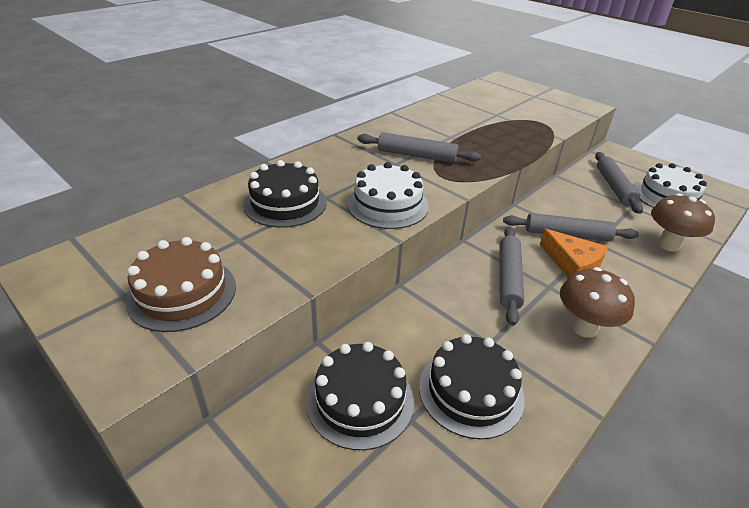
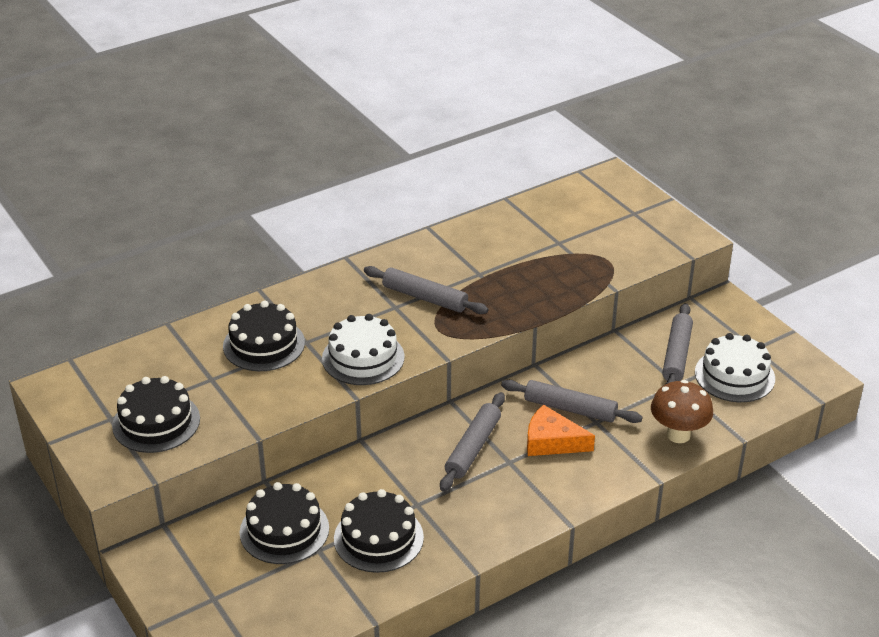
camera: 15 degrees right, 0 degrees up
(182, 293) = (156, 422): brown cake -> black cake
(572, 263) = (552, 441): orange cheese -> orange cheese turned 135 degrees clockwise
(584, 327) = (515, 504): brown mushroom -> none

